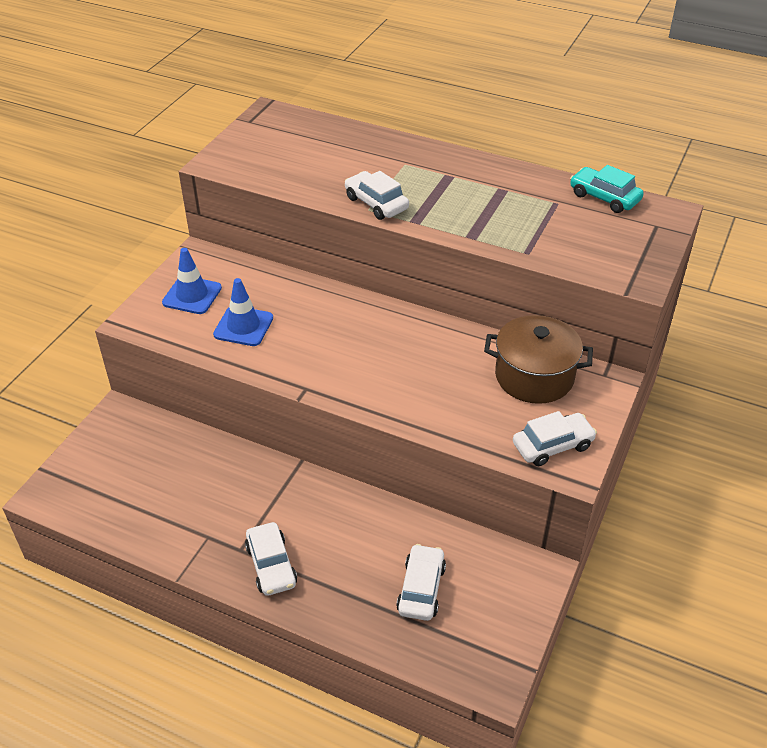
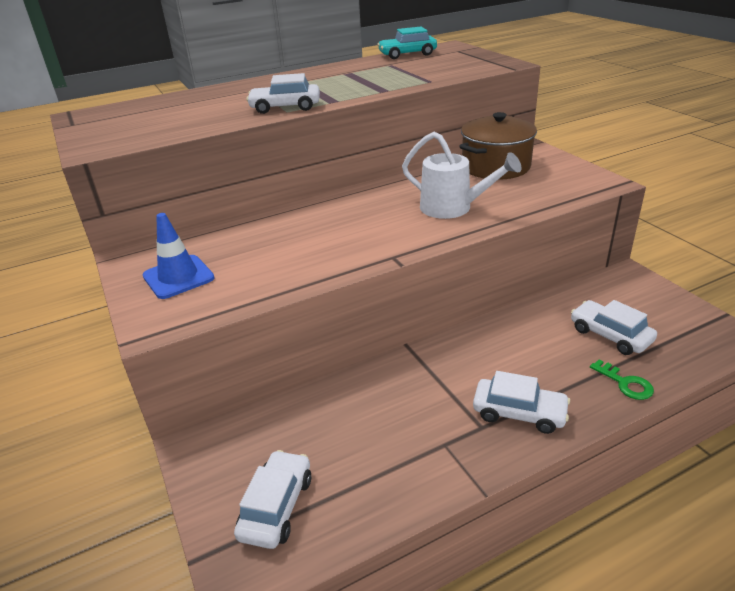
camera: 50 degrees left, 10 degrees down
(243, 326) = (267, 263): blue traffic cone -> none
(358, 620) = (625, 383): none -> green key
(418, 386) = (453, 208): none -> white watering can
(552, 445) = (574, 181): white car -> white car (276, 507)

